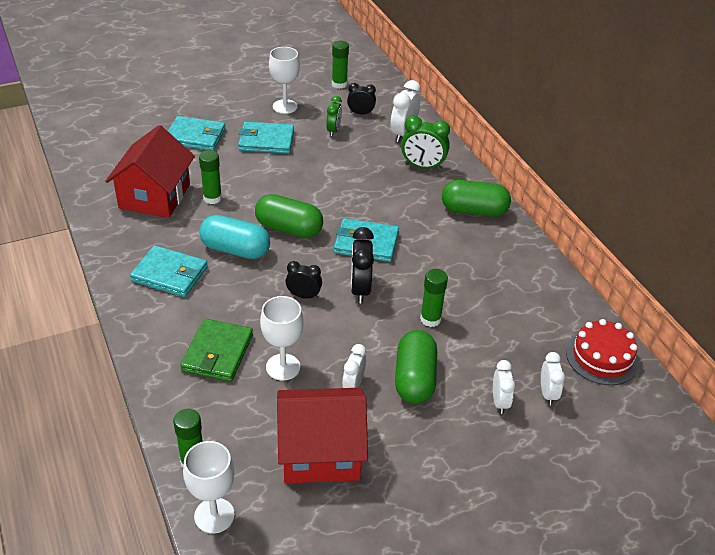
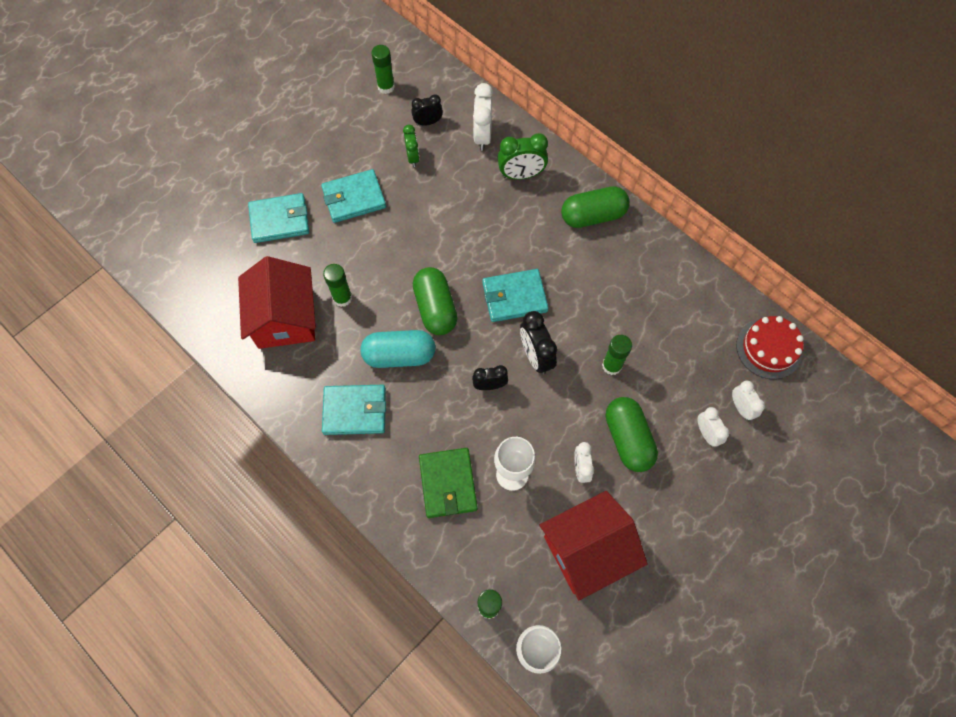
camera: 20 degrees left, 25 degrees up
(285, 106) = (347, 141): white goblet -> none
(289, 229) = (435, 308): green capsule -> green capsule turned 75 degrees clockwise

